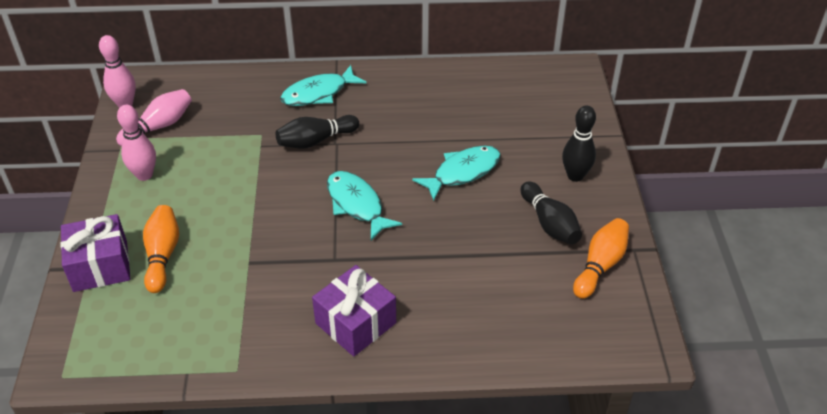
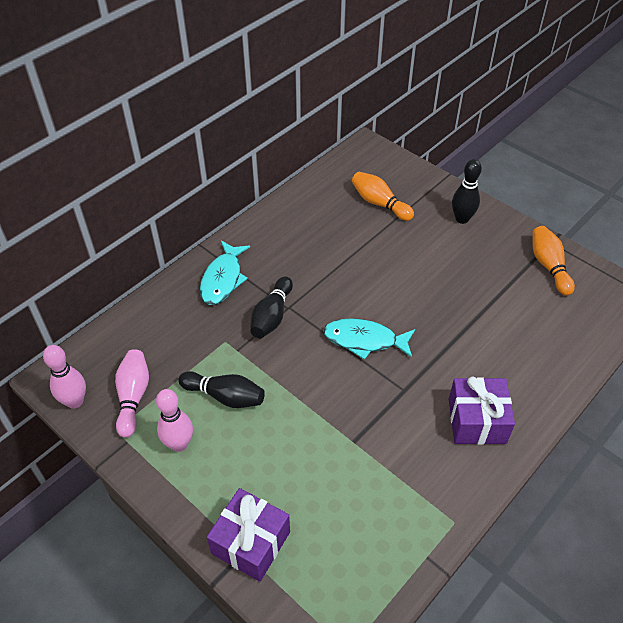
camera: 45 degrees left, 5 degrees up
(162, 255) = (286, 491): orange bowling pin -> orange bowling pin (379, 203)
(462, 172) = (397, 266): turquoise fish -> none
(549, 223) = (490, 261): black bowling pin -> black bowling pin (225, 396)

